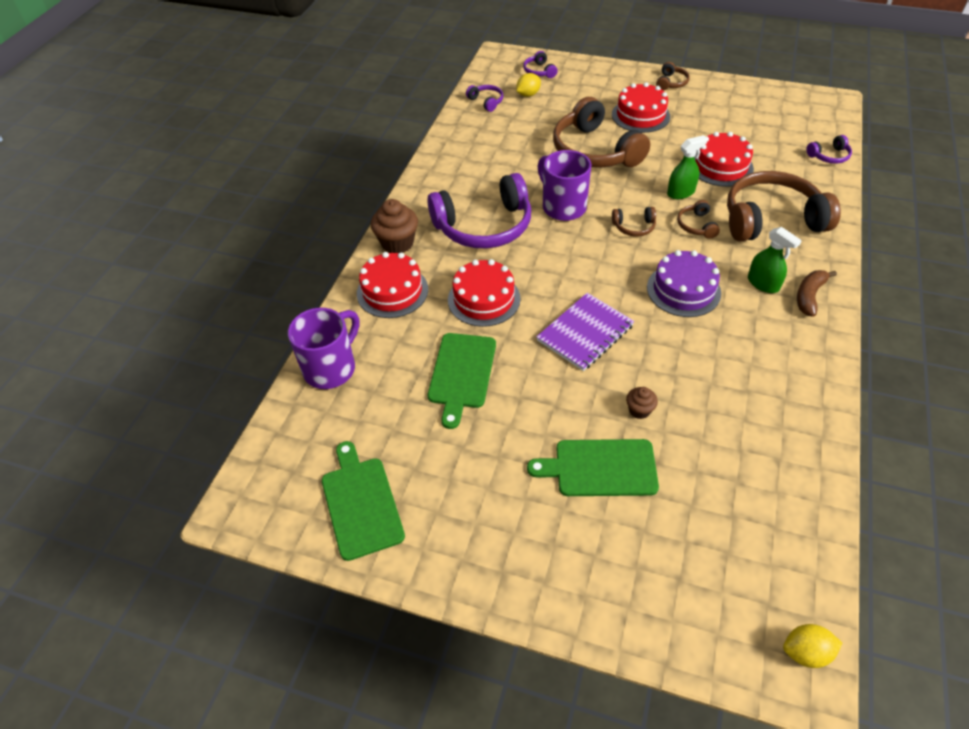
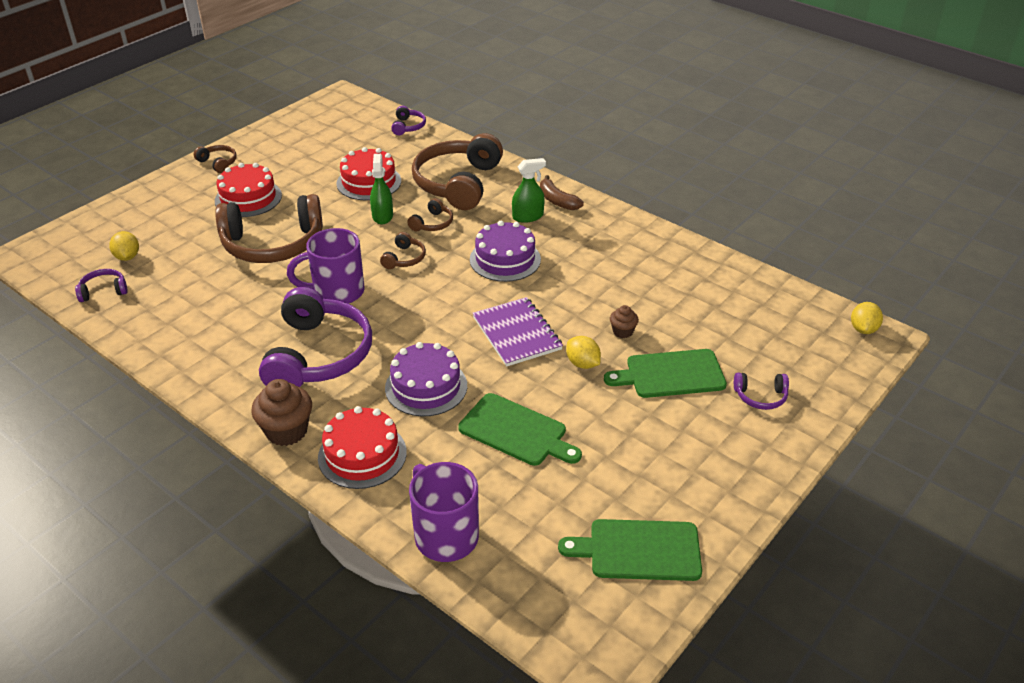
camera: 70 degrees left, 10 degrees down
(484, 299) = (426, 387): red cake -> purple cake
(539, 71) = (94, 236): purple headphones -> purple headphones (760, 397)
(573, 393) = (582, 364): none -> yellow lemon
(600, 468) = (671, 374): green cutting board -> green cutting board turned 60 degrees clockwise
(696, 225) = (432, 223): brown headphones -> brown headphones turned 75 degrees counterclockwise

